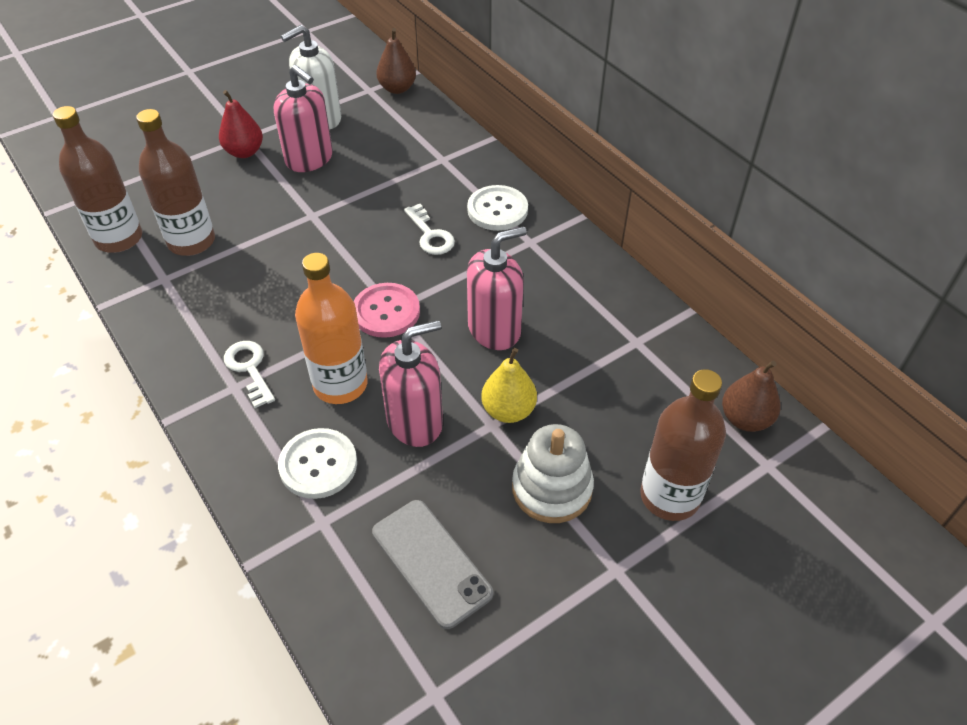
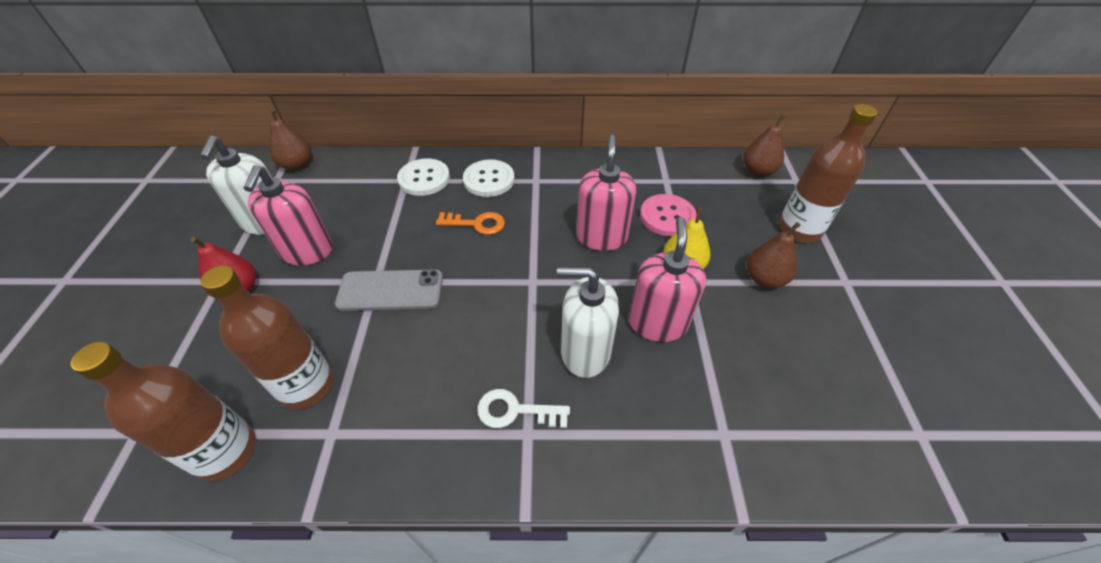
camera: 55 degrees left, 0 degrees up
(309, 159) = (307, 251): pink soap dispenser -> pink soap dispenser turned 105 degrees clockwise
(318, 465) = (661, 408): white button -> white button (424, 178)
(340, 384) = (585, 352): orange bottle -> white soap dispenser
(386, 312) = (532, 286): pink button -> pink button (667, 216)
(430, 235) = (476, 224): white key -> orange key
(431, 562) = (798, 378): grey phone -> grey phone (390, 290)
(552, 488) = (764, 279): white stacking toy -> brown pear

